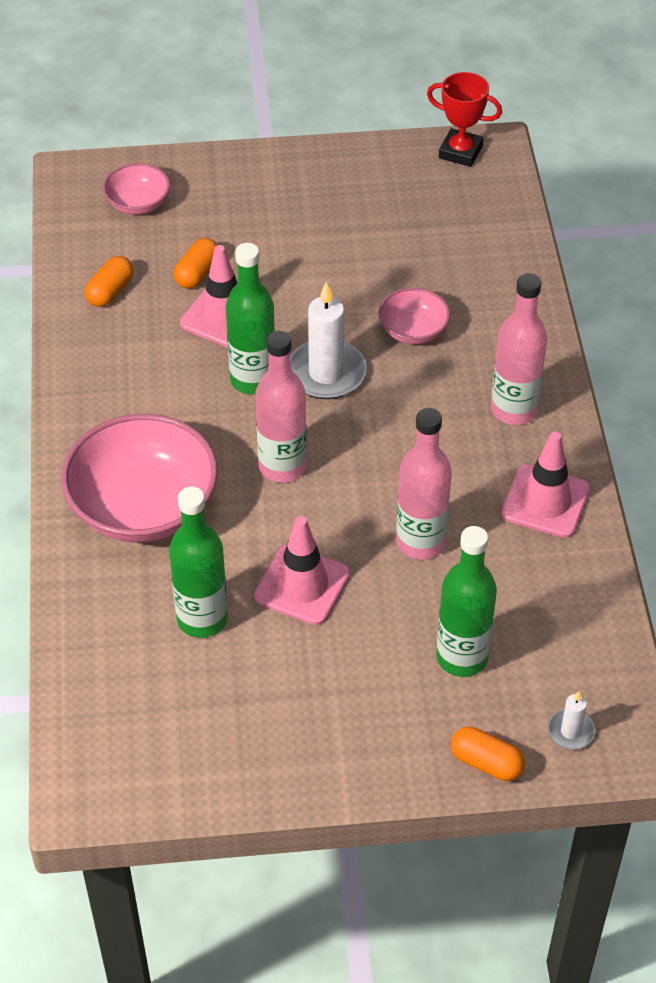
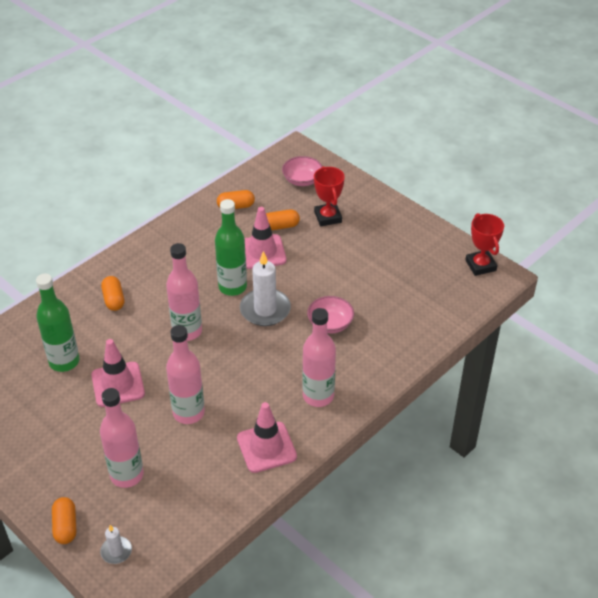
camera: 50 degrees right, 5 degrees down
(143, 507) = (114, 299): pink bowl -> orange capsule
(232, 222) = (328, 217): none -> red trophy
(462, 657) = (127, 475): green bottle -> pink bottle

